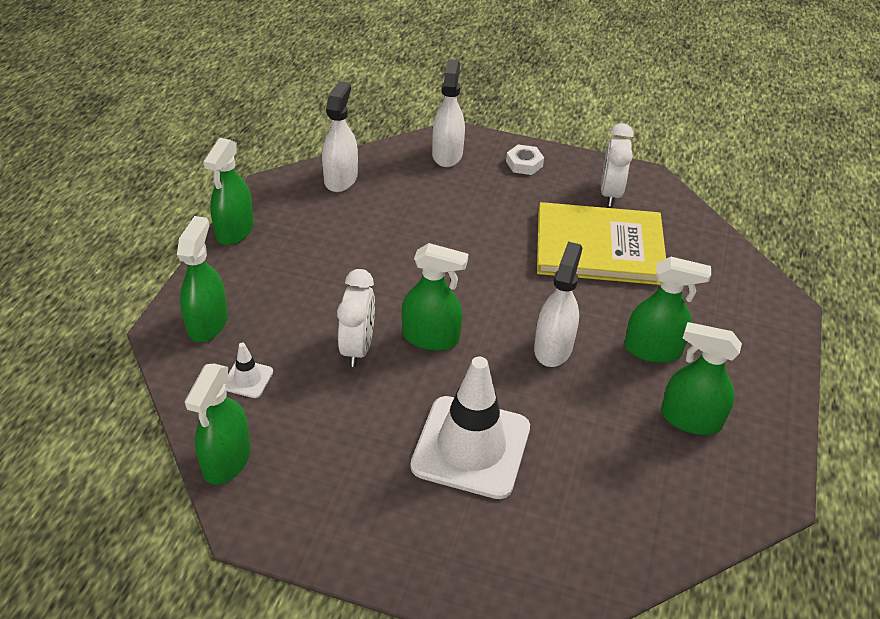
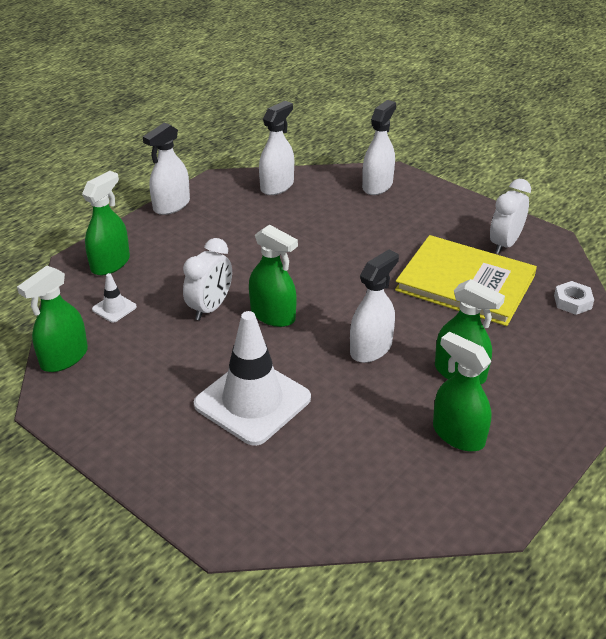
camera: 25 degrees right, 5 degrees down
(235, 230) = (171, 205): green spray bottle -> white spray bottle
(524, 164) = (440, 205): white nut -> white nut (572, 302)

